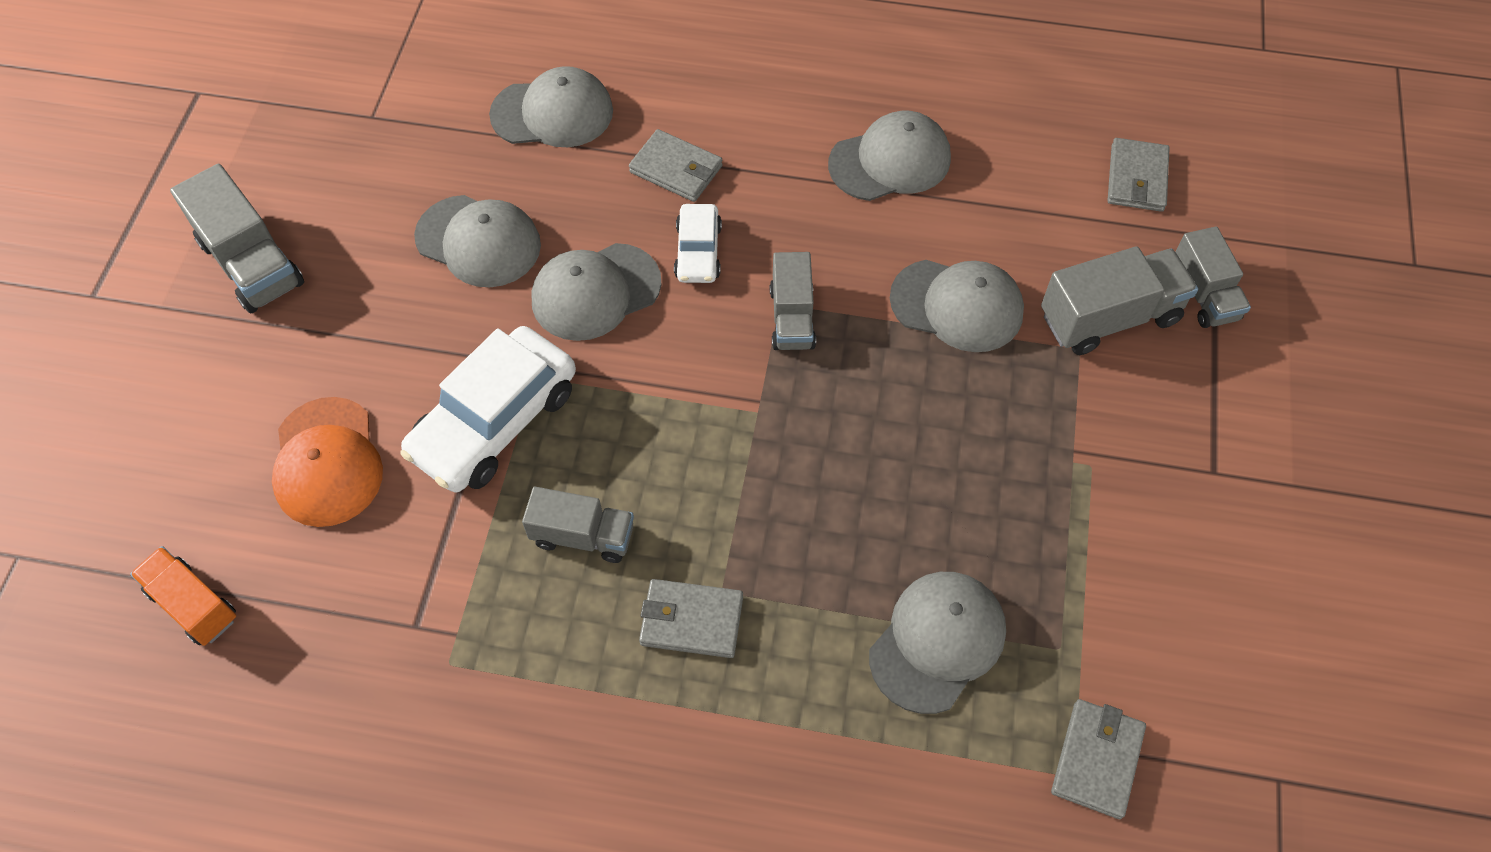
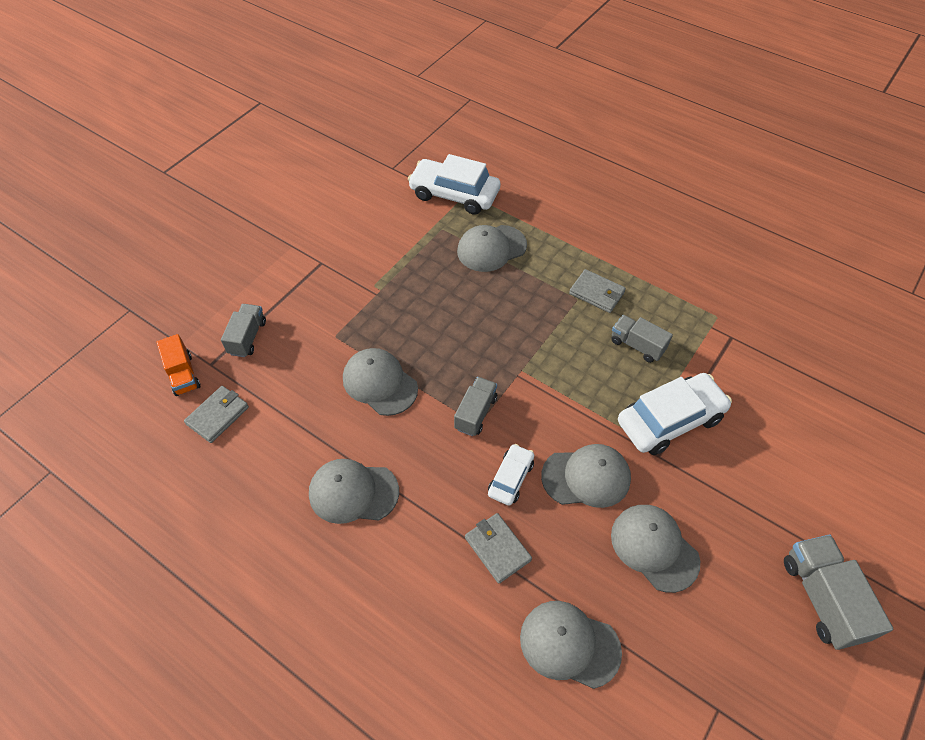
camera: 155 degrees left, 5 degrees down
(193, 605) = (849, 387): orange truck -> orange truck (183, 374)
(327, 462) = (772, 434): orange cap -> none
(1097, 759) = (454, 194): grey wallet -> white car
(1109, 318) = (306, 345): grey truck -> none

